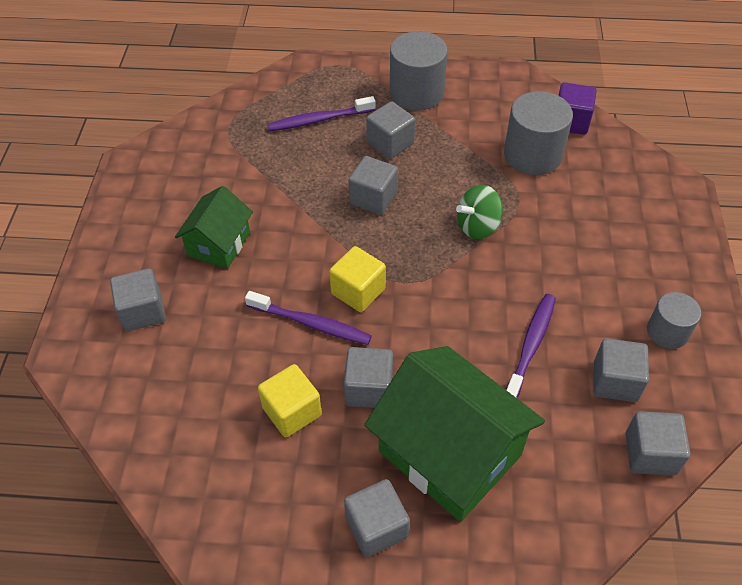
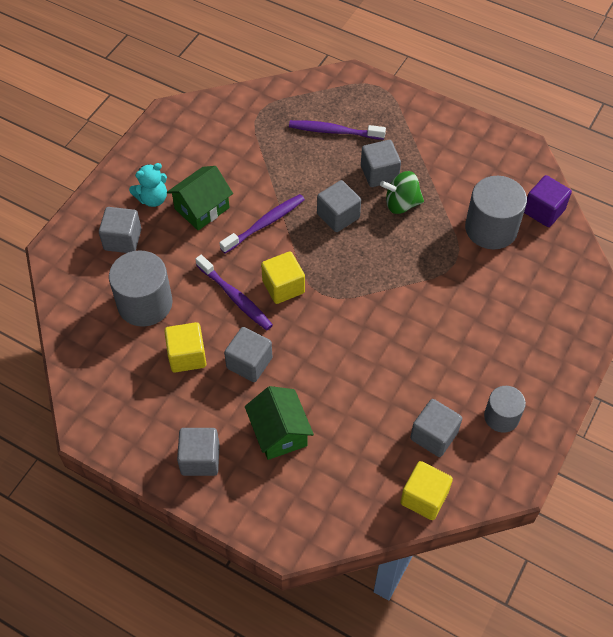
camera: 25 degrees right, 5 degrees up
(155, 255) = (152, 198): none -> turquoise teddy bear
(416, 93) = (428, 136): grey cylinder -> grey cylinder (145, 303)
(449, 453) = (279, 432): green house -> green house, size x0.56
(478, 226) = (406, 272): green spinning top -> green spinning top (401, 204)
(530, 346) = (387, 382): purple toothbrush -> purple toothbrush (265, 223)
(650, 454) = (424, 497): grey cube -> yellow cube

